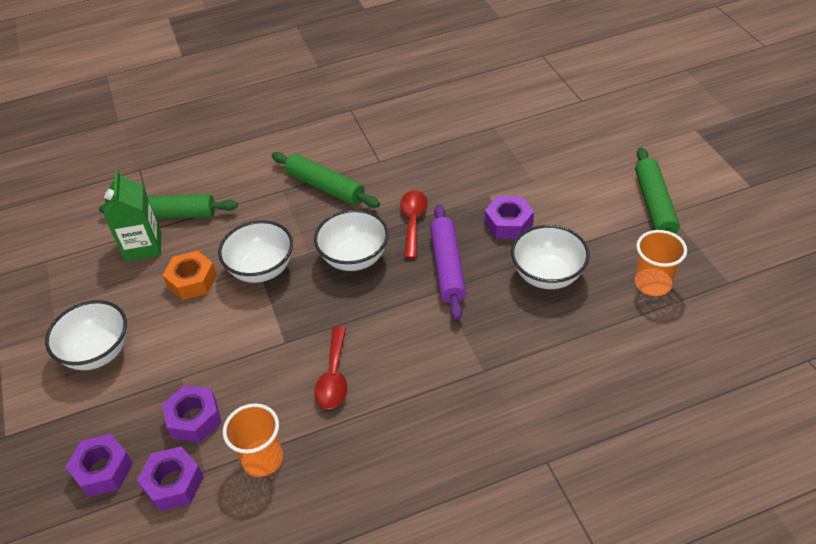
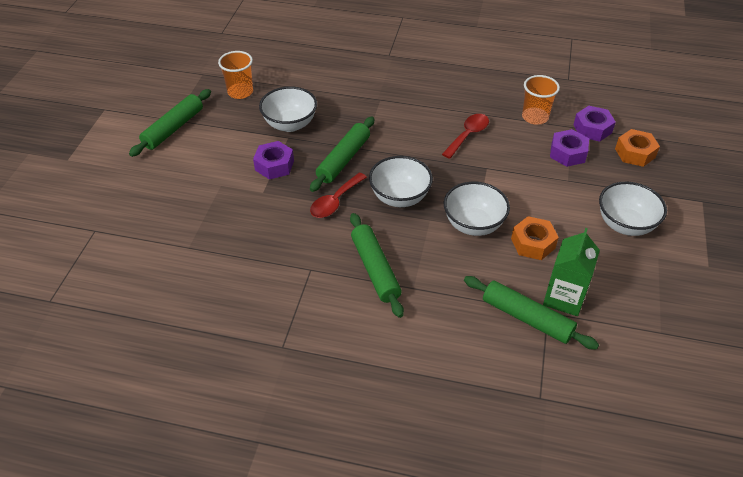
camera: 150 degrees left, 0 degrees up
(103, 470) = (635, 153): purple nut -> orange nut
(448, 267) = (343, 159): purple rolling pin -> green rolling pin

